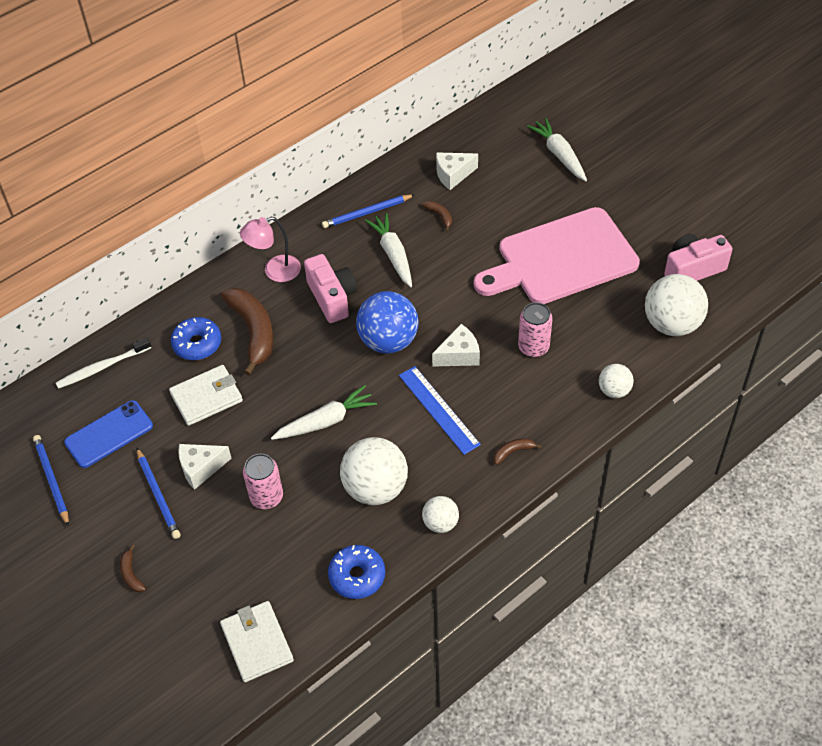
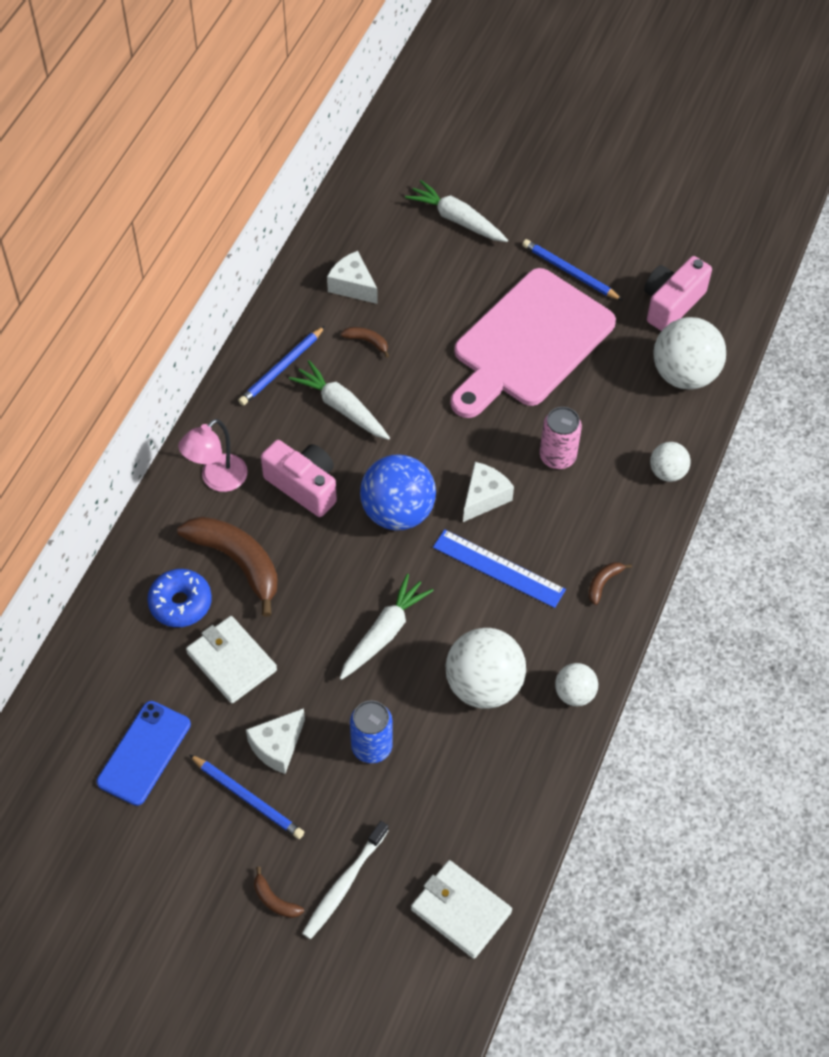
camera: 30 degrees left, 5 degrees up
(51, 480) = (111, 836): blue pencil -> blue pencil (569, 272)
(102, 367) = (83, 677): white toothbrush -> white toothbrush (344, 884)
(206, 397) = (231, 662): white wallet -> white wallet turned 75 degrees counterclockwise
(266, 497) = (371, 746): pink can -> blue can
(357, 576) = (522, 790): blue donut -> none
(453, 175) = (352, 286): white cheese -> white cheese turned 90 degrees clockwise

